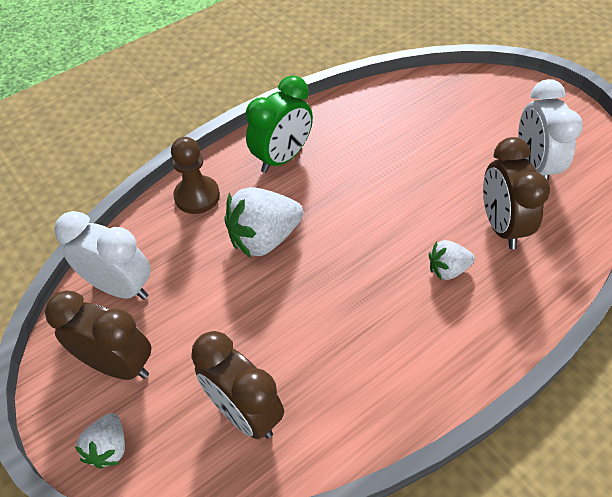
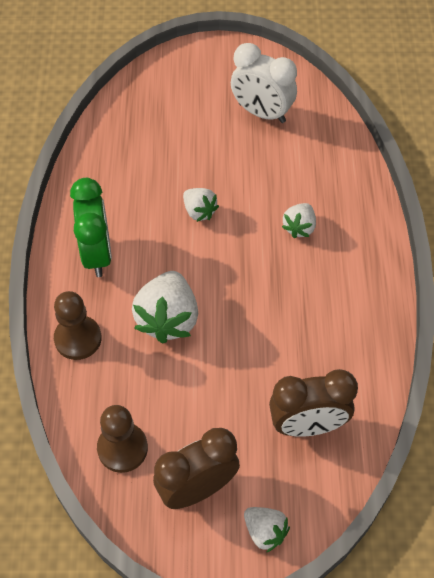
camera: 55 degrees left, 5 degrees up
(120, 287) = (122, 448): white clock -> brown pawn
(387, 191) = (199, 211): none -> white strawberry
(501, 226) = (292, 171): brown clock -> none

